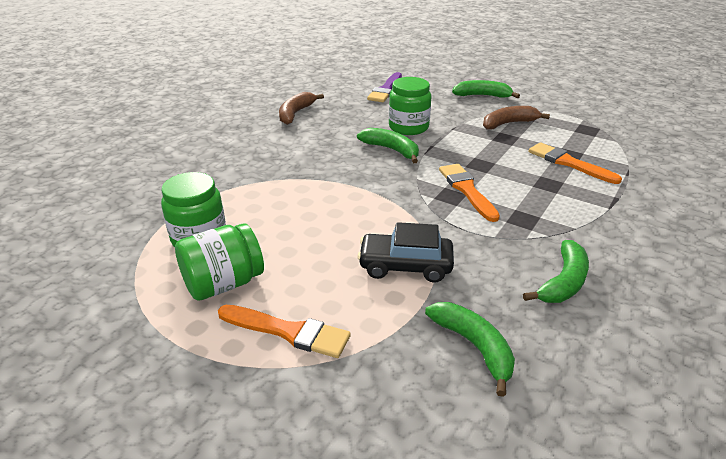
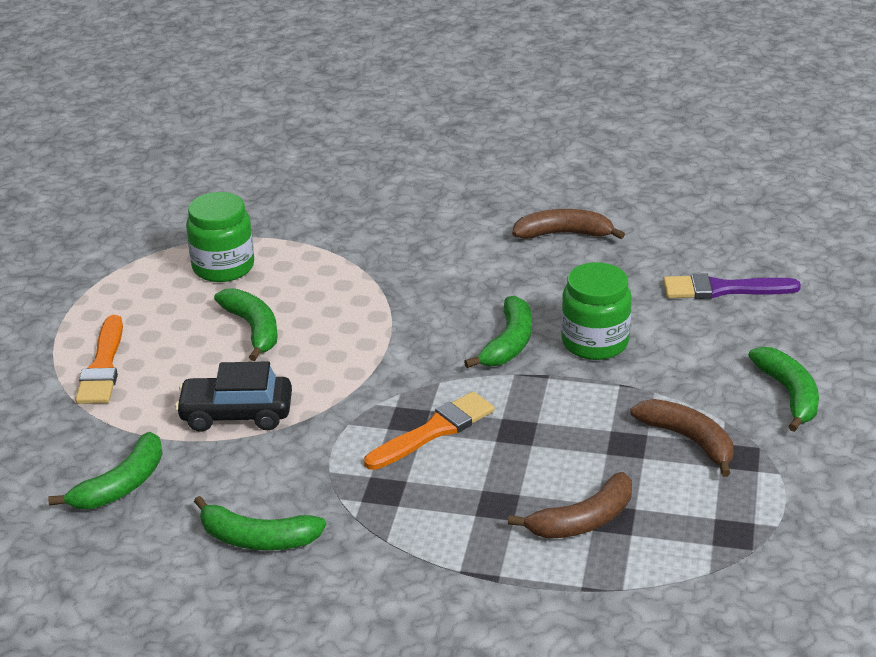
camera: 70 degrees right, 0 degrees up
(223, 284) = (156, 307): green jar -> none
(299, 239) = (253, 329): none -> green banana
(405, 266) = (236, 414): black car -> black car turned 75 degrees counterclockwise
(568, 163) = (583, 520): orange brush -> brown banana

